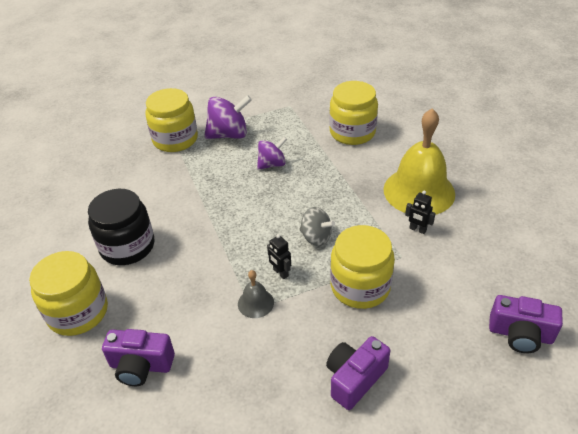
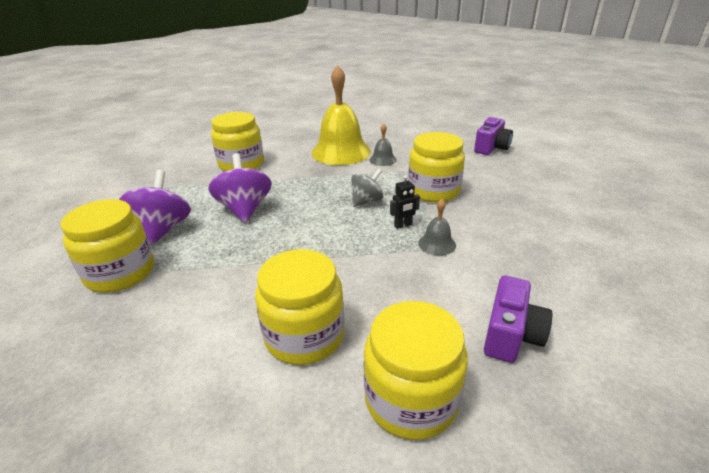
camera: 75 degrees left, 10 degrees down
(127, 246) = (304, 336): black jar -> yellow jar
(272, 164) = (244, 209): purple spinning top -> purple spinning top, size x1.56
(354, 379) = (527, 208): purple camera -> none
(417, 229) = (383, 160): black robot -> grey bell

